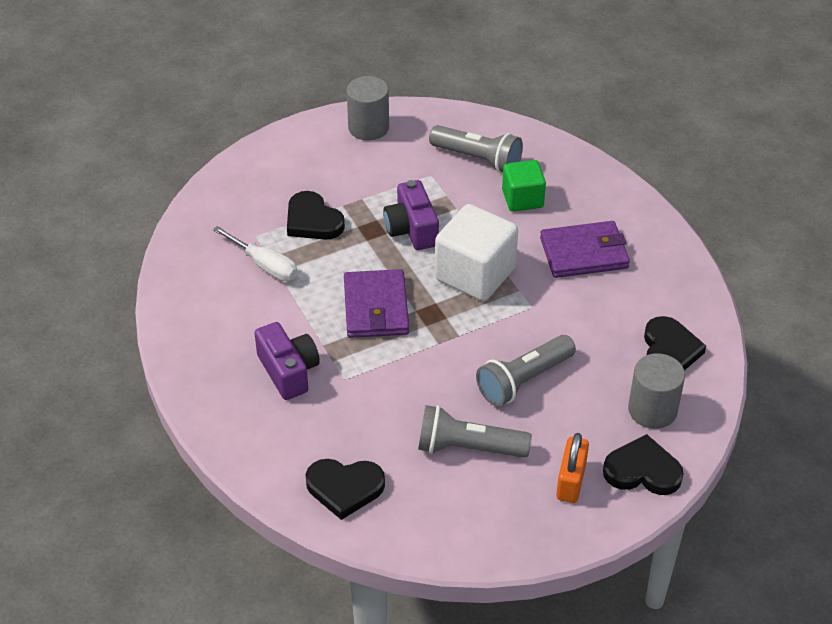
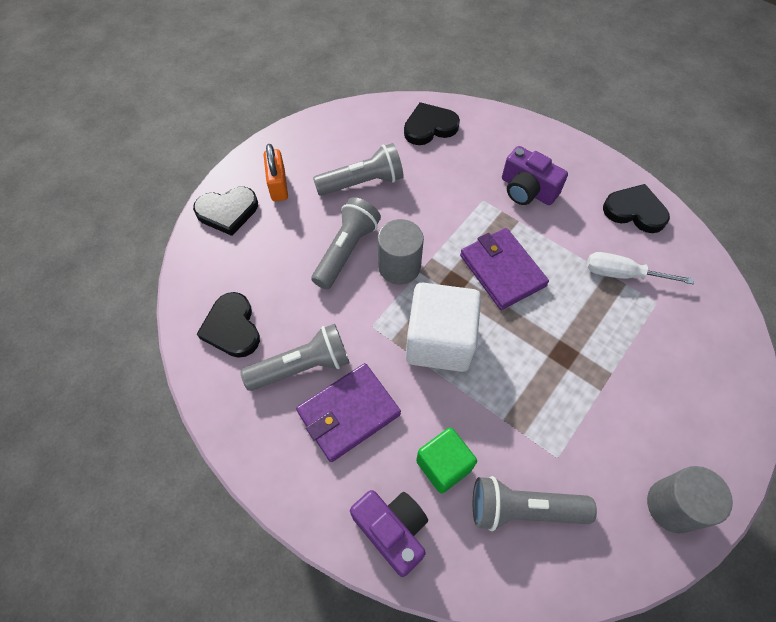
camera: 155 degrees right, 15 degrees up
(312, 221) = (623, 341): black heart -> black heart (635, 211)
(412, 229) = (528, 371): purple camera -> purple camera (392, 530)
(611, 298) = (302, 366): none -> grey flashlight
(652, 410) = (233, 264): grey cylinder -> grey cylinder (399, 266)

